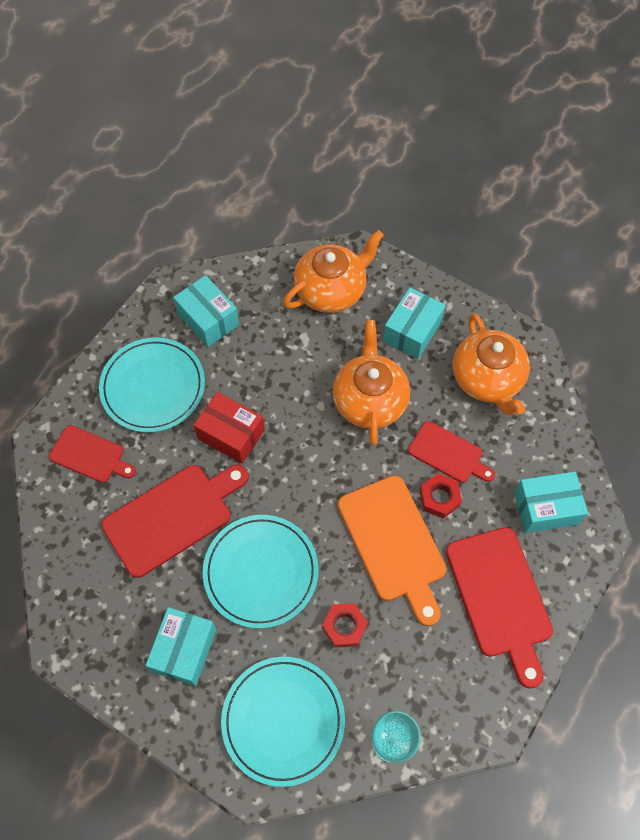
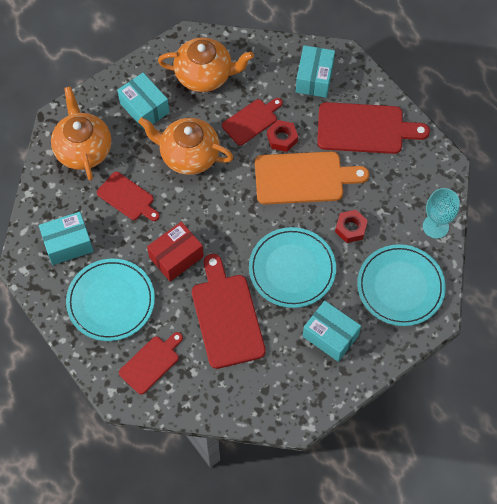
camera: 70 degrees left, 0 degrees up
(288, 356) = (127, 198): none -> red cutting board

